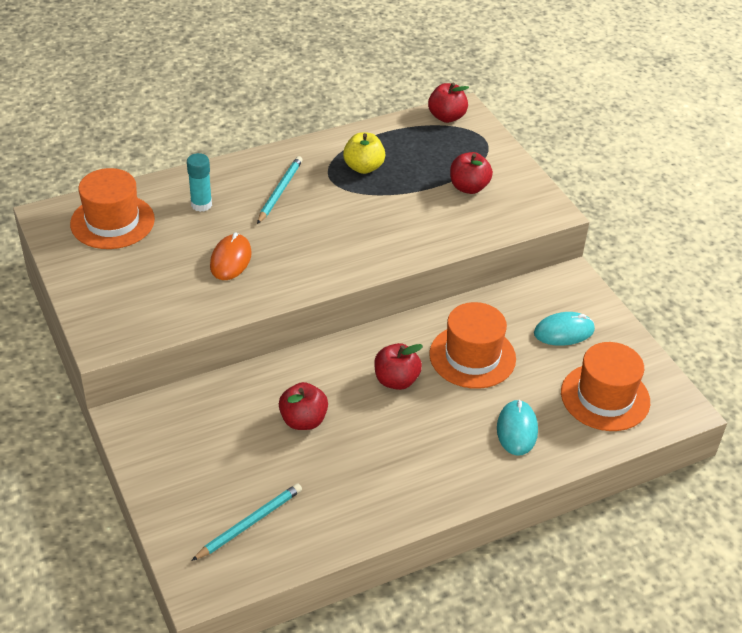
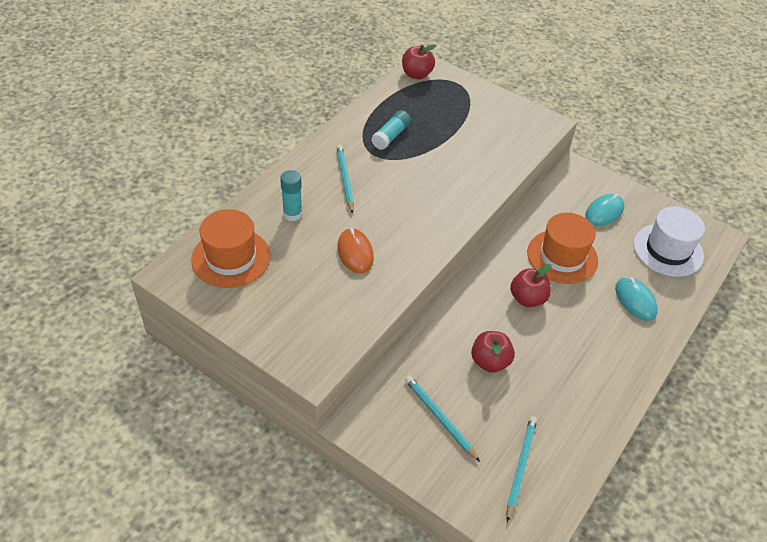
camera: 30 degrees left, 5 degrees up
(209, 447) = (440, 418): none -> turquoise pencil
(363, 167) = (391, 136): yellow apple -> turquoise glue stick
(468, 187) = (478, 125): red apple -> none
(605, 397) = (668, 250): orange hat -> white hat

